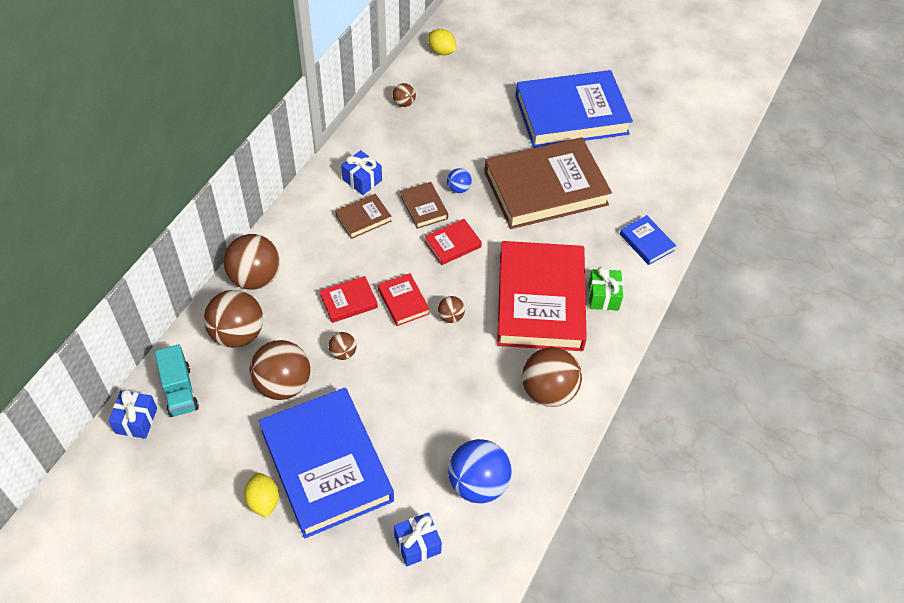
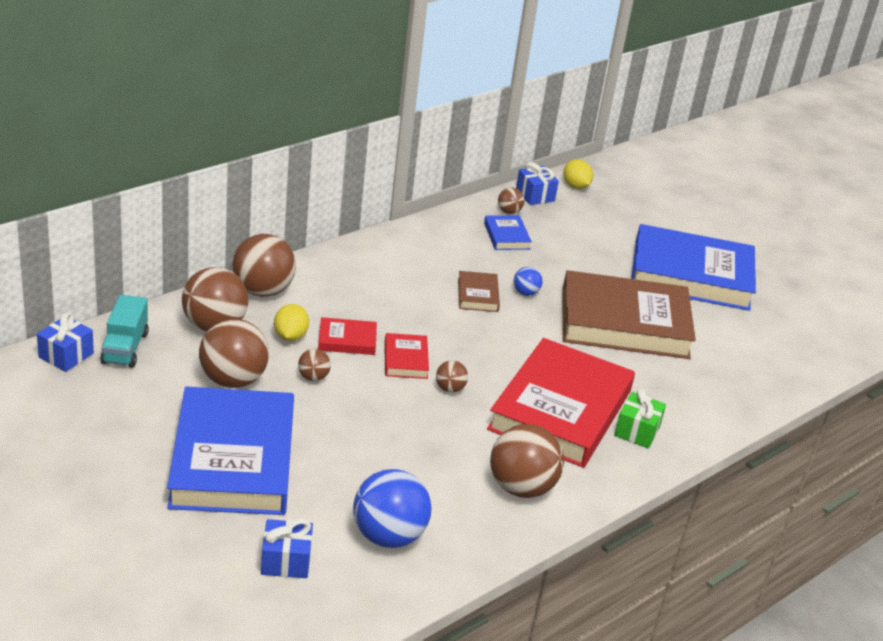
camera: 20 degrees right, 20 degrees down
(263, 501) = (146, 463): yellow lemon -> yellow lemon (290, 336)
(362, 180) = (425, 254): blue gift -> blue gift (535, 195)
(363, 218) = (406, 283): brown book -> none
(452, 244) = (490, 333): red book -> none
(646, 242) = (717, 404): blue book -> blue book (506, 236)

